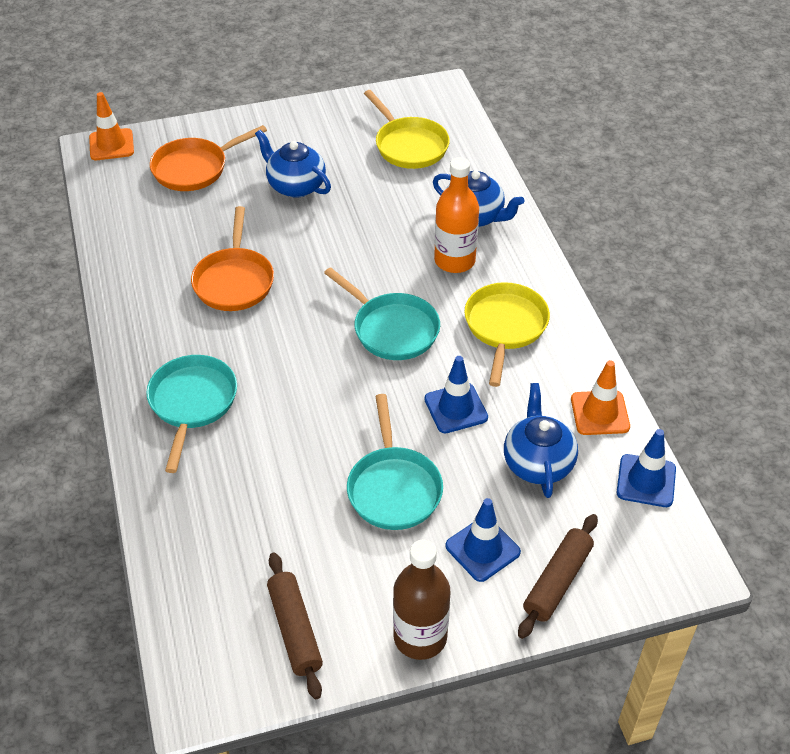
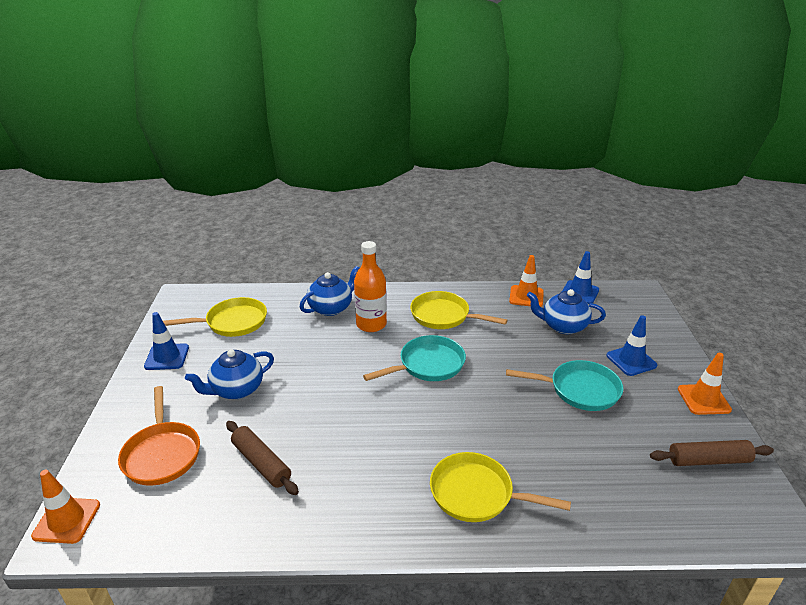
camera: 75 degrees left, 15 degrees down
(192, 403) = (476, 494): turquoise pan -> yellow pan
(234, 281) = (336, 445): orange pan -> none
(420, 637) = (703, 399): brown bottle -> orange traffic cone
(456, 408) = (512, 349): blue traffic cone -> blue traffic cone (167, 357)
(557, 581) = (653, 337): brown rolling pin -> brown rolling pin (261, 463)

